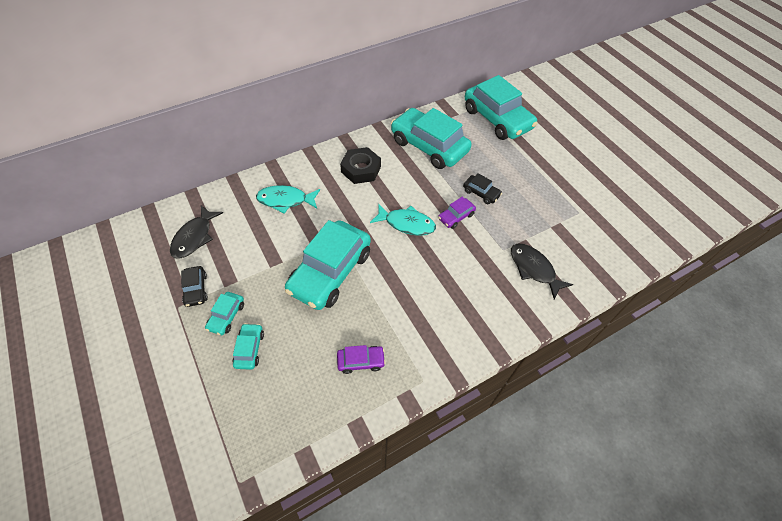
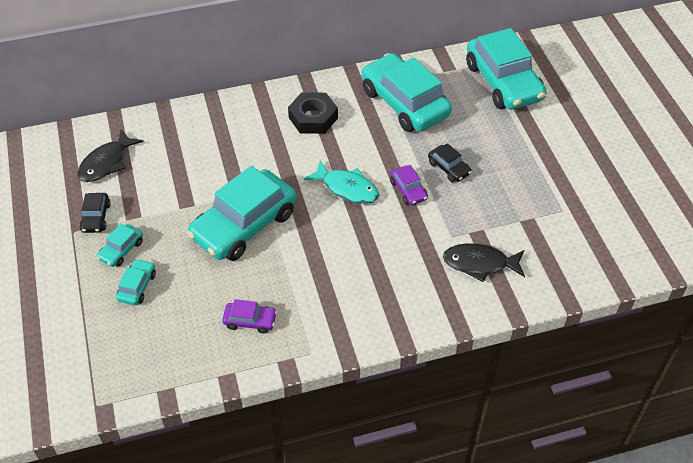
camera: 15 degrees right, 5 degrees down
(285, 200) = (215, 139): turquoise fish -> none
(456, 216) = (408, 190): purple car -> purple car turned 90 degrees counterclockwise
(533, 269) = (479, 263): black fish -> black fish turned 60 degrees counterclockwise

